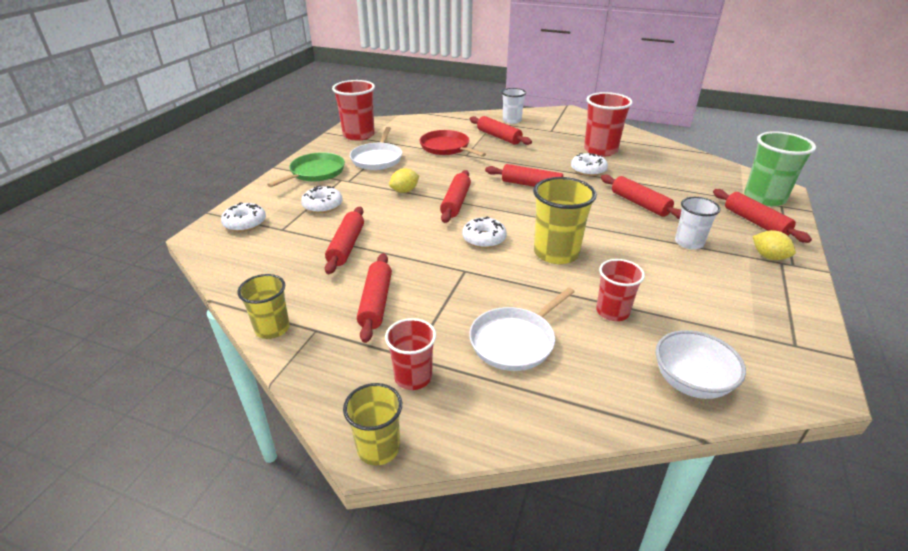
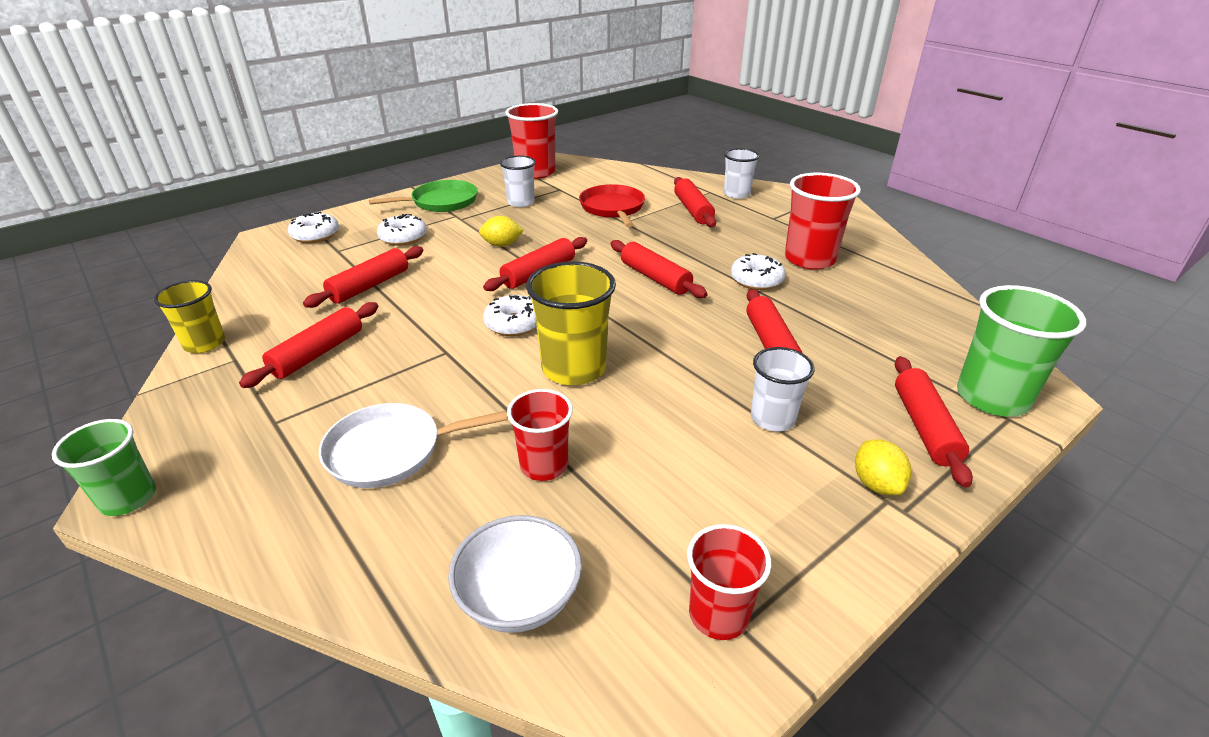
camera: 30 degrees right, 0 degrees up
(377, 159) = (521, 202): white pan -> white cup
(378, 448) = (128, 498): yellow cup -> green cup
(413, 377) = (248, 443): red cup -> red cup (718, 614)

